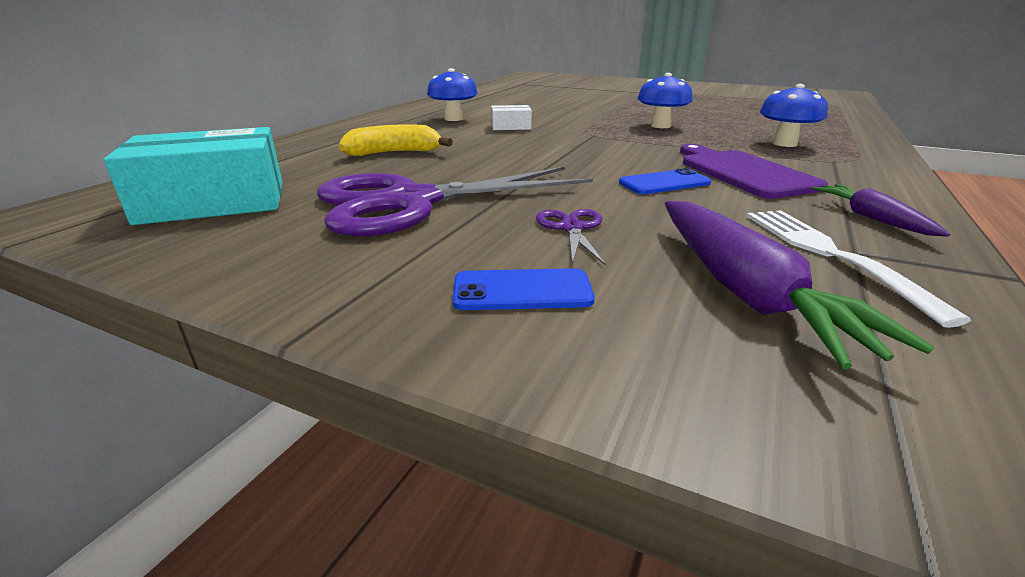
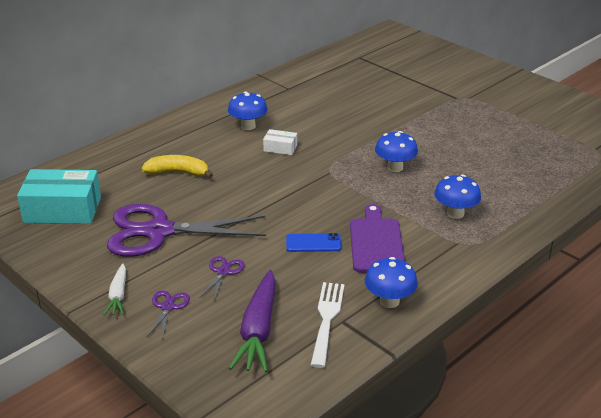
camera: 20 degrees right, 5 degrees up
(395, 291) = (118, 295): none -> white carrot
(522, 291) = (168, 307): blue phone -> purple scissors
(872, 218) = (389, 301): purple carrot -> blue mushroom

